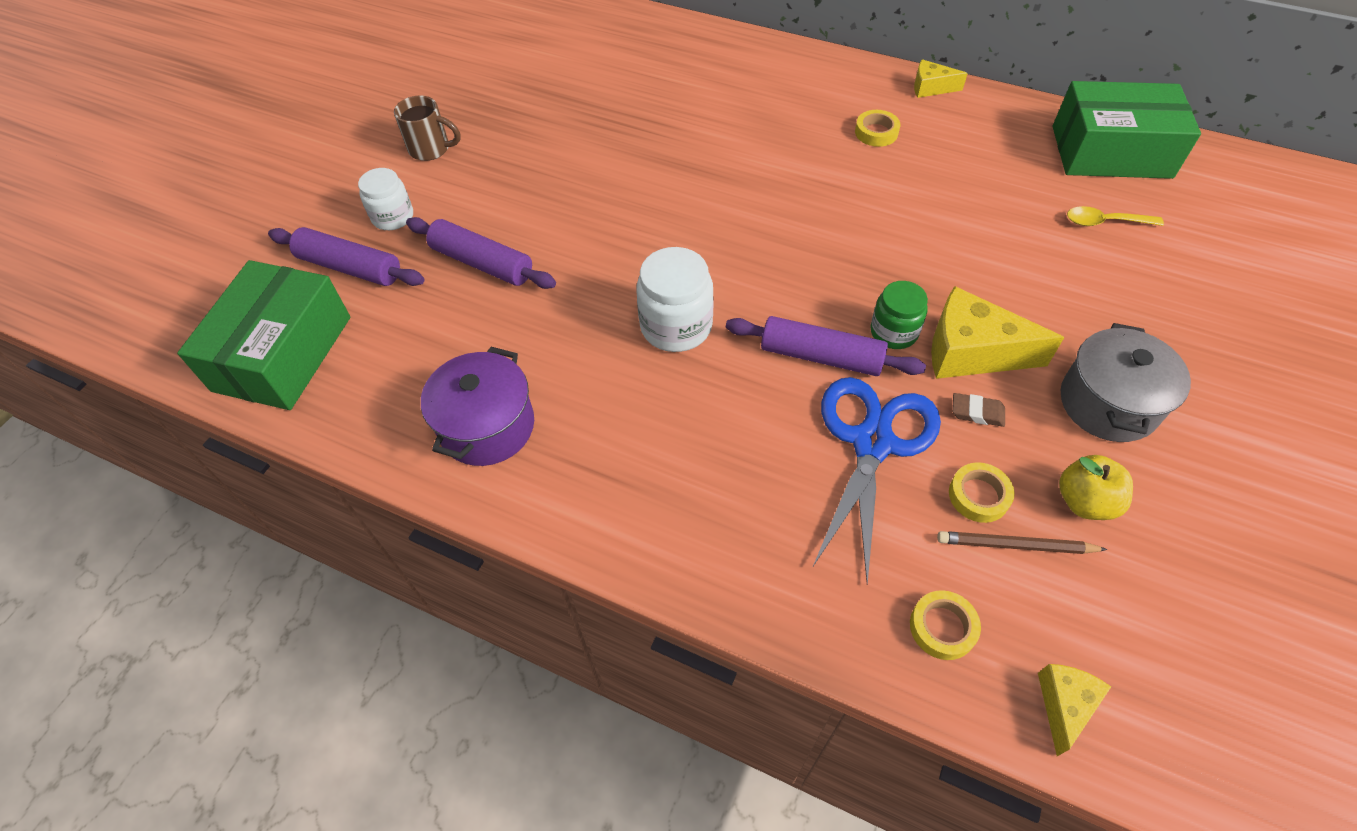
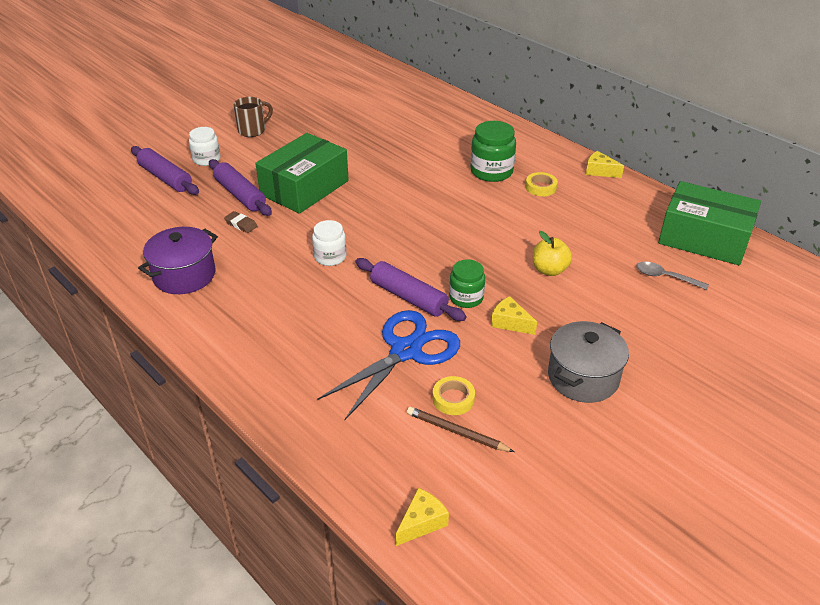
camera: 20 degrees right, 15 degrees down
(283, 353) = (101, 210): green box -> green box (305, 188)
(431, 149) = (253, 130): brown mug -> brown mug turned 75 degrees counterclockwise
(676, 326) = (330, 257): white jar -> white jar, size x0.66
(800, 125) = (491, 171): none -> green jar
(942, 627) = (375, 457): yellow tape -> none
(971, 352) = (510, 322): yellow cheese -> yellow cheese, size x0.55
(977, 412) = (487, 356): brown eraser -> brown eraser (241, 224)
(1084, 501) = (522, 424): yellow apple -> yellow apple (549, 270)
(1105, 222) = (665, 277): yellow spoon -> grey spoon

